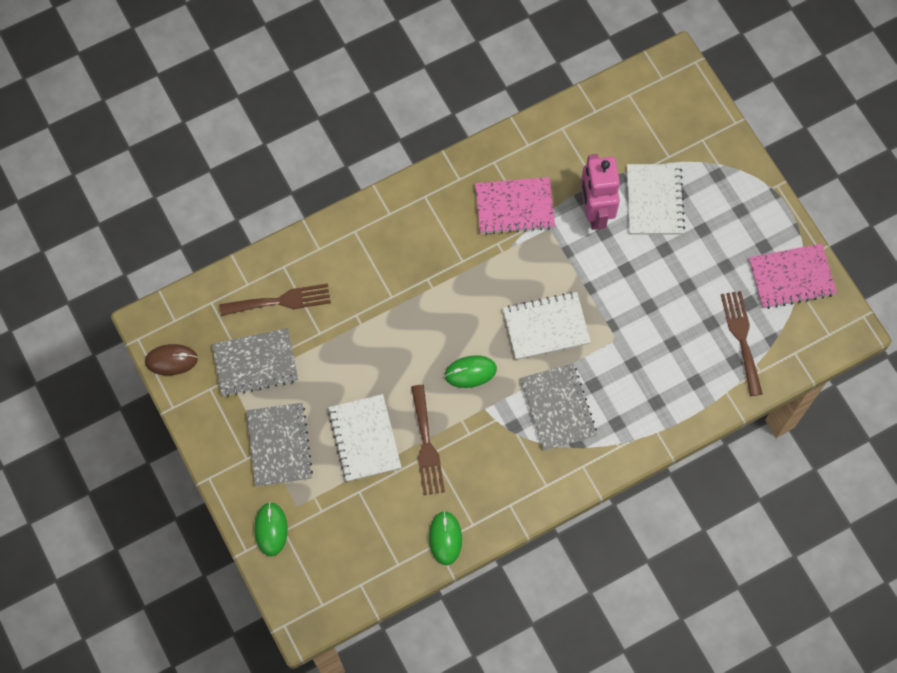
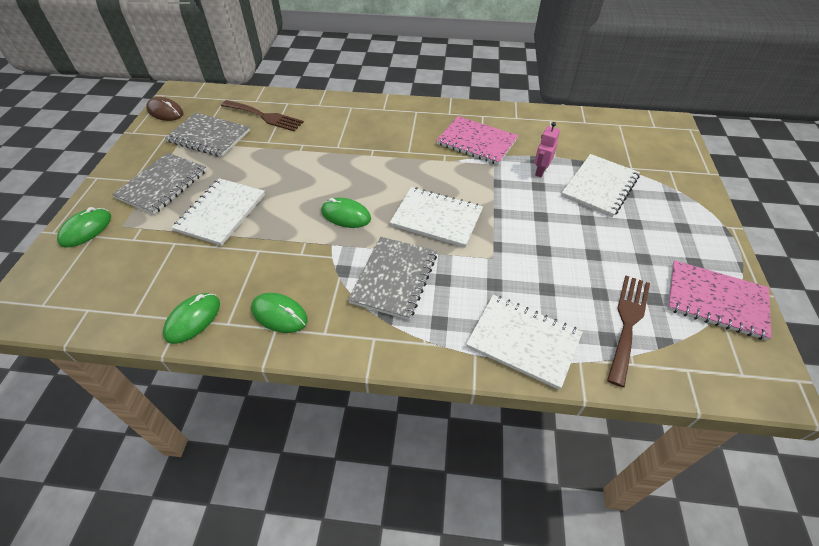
camera: 35 degrees right, 20 degrees down
(426, 445) = (259, 242): brown fork -> none
(502, 493) = (279, 314): none -> green mouse
(595, 212) = (540, 171): pink robot -> pink robot, size x0.51
(682, 401) = (523, 341): none -> white notebook

